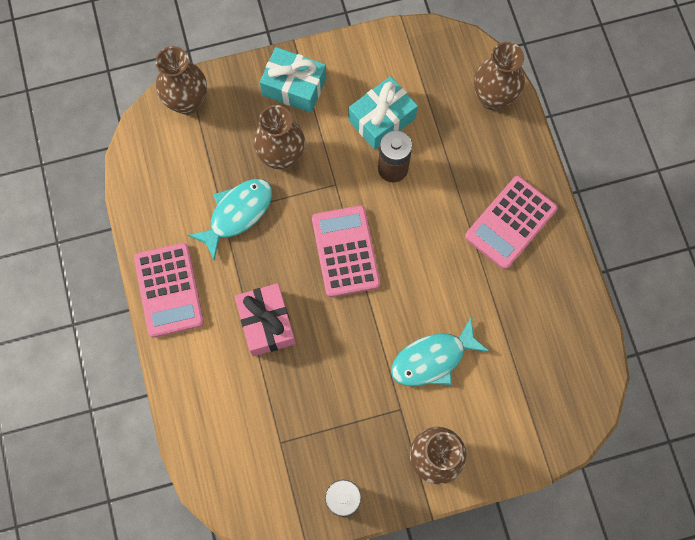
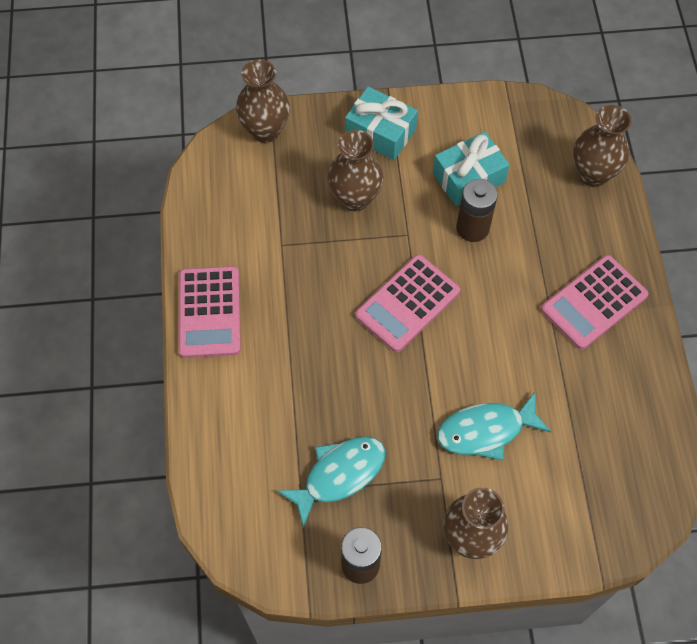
camera: 10 degrees right, 10 degrees down
(237, 214) = (297, 247): turquoise fish -> turquoise fish (339, 475)
(266, 323) = (308, 363): pink gift -> none
(345, 251) = (407, 303): pink calculator -> pink calculator turned 135 degrees counterclockwise

